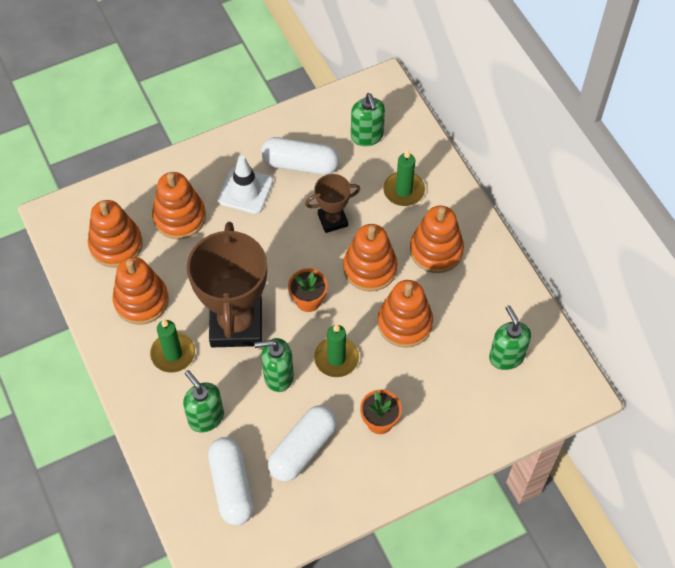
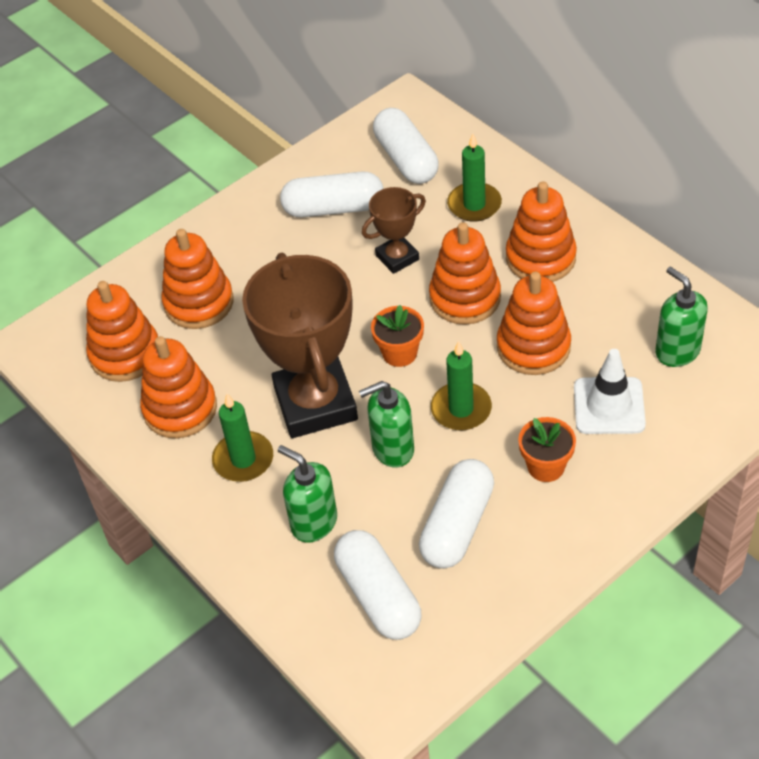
camera: 10 degrees left, 10 degrees down
(245, 190) = (274, 253): white traffic cone -> white traffic cone (609, 406)
(367, 136) = (406, 159): green soap dispenser -> white capsule

